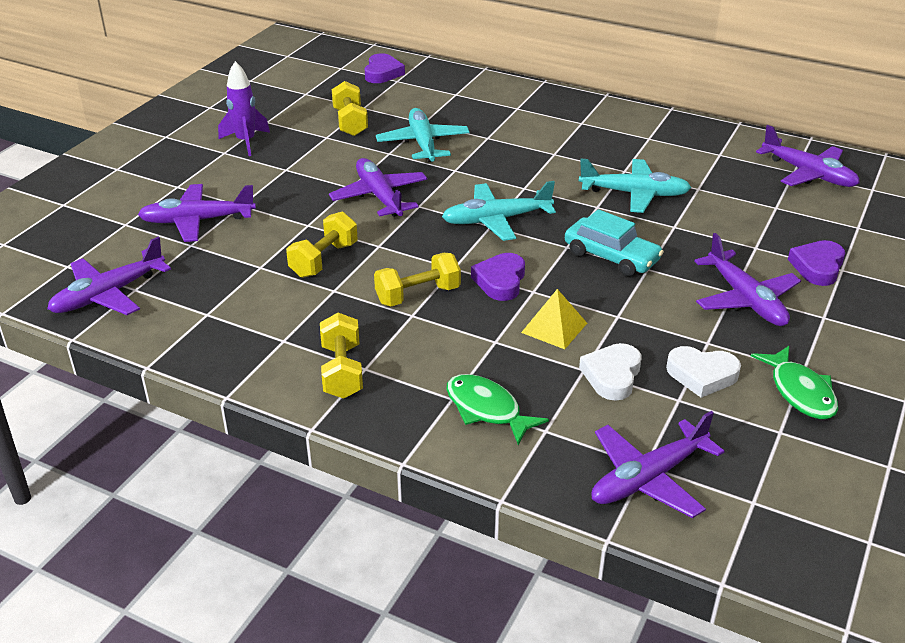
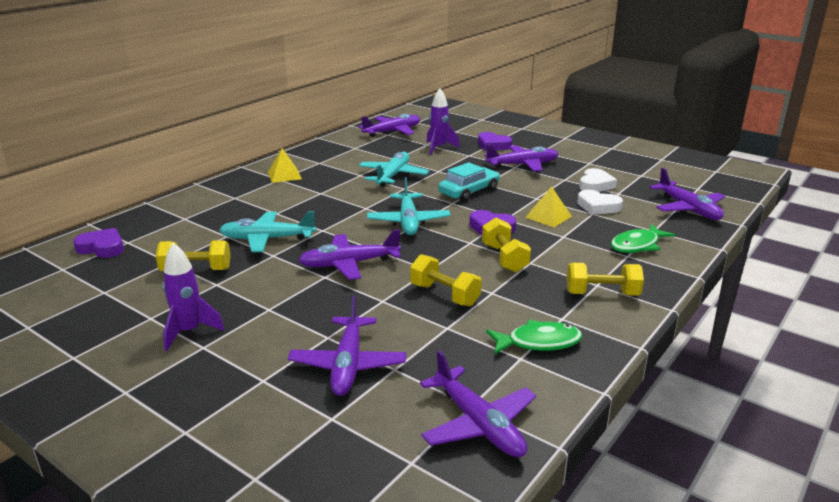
camera: 80 degrees left, 10 degrees down
(594, 123) = (284, 175): none -> yellow pyramid
(767, 219) = (439, 148): none -> purple rocket
(799, 392) = (607, 166): green fish -> green fish (538, 342)

